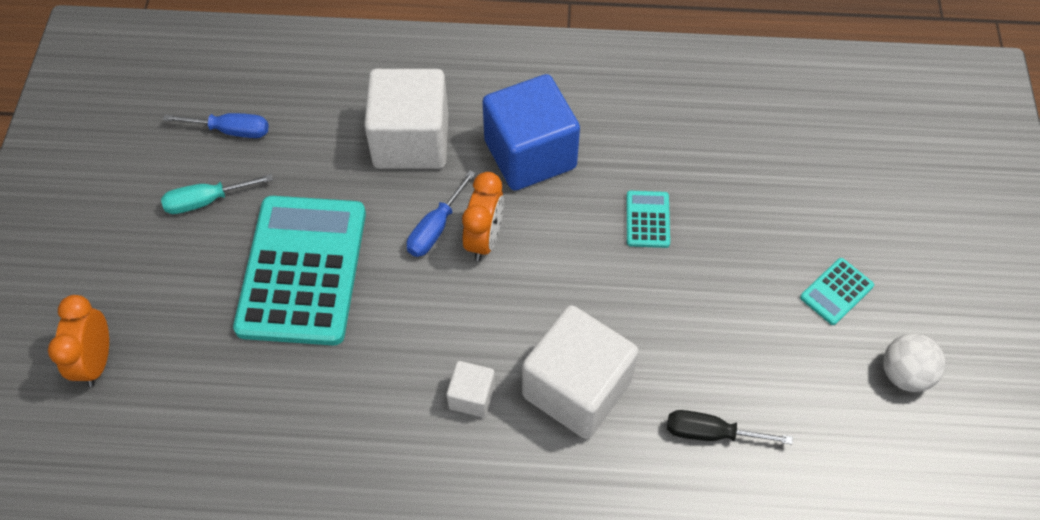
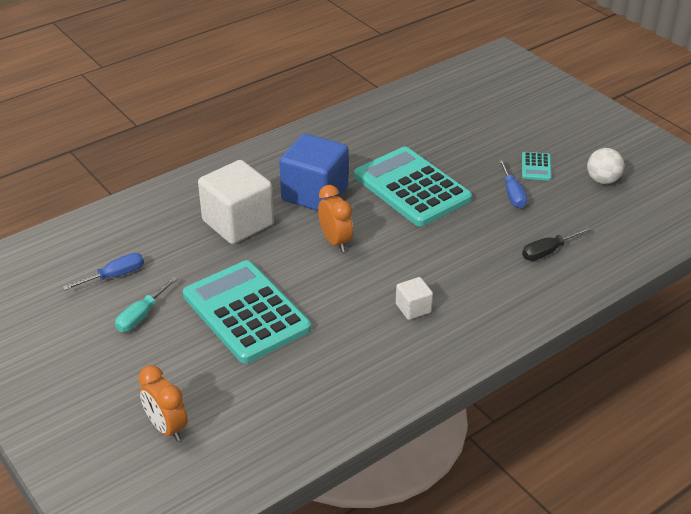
camera: 40 degrees left, 20 degrees down
(436, 228) = (302, 251): blue screwdriver -> blue screwdriver (512, 194)
(576, 389) = (462, 273): white cube -> none
(647, 219) = (412, 187): turquoise calculator -> turquoise calculator, size x2.44

